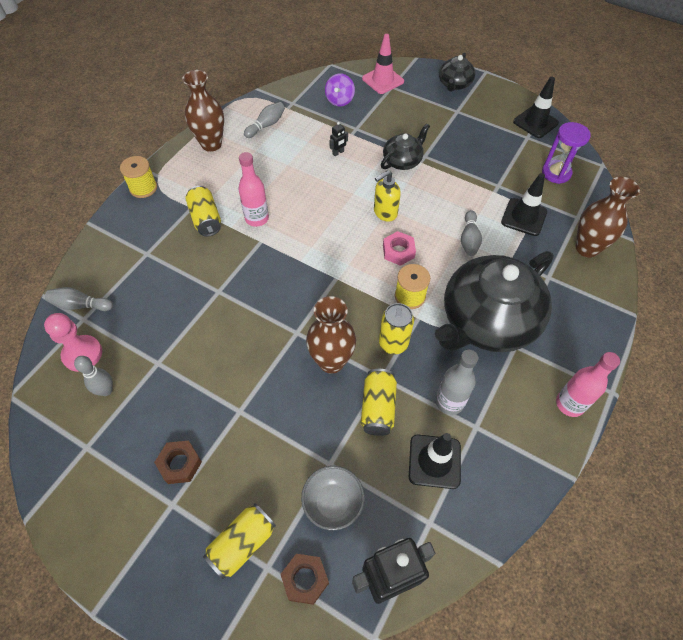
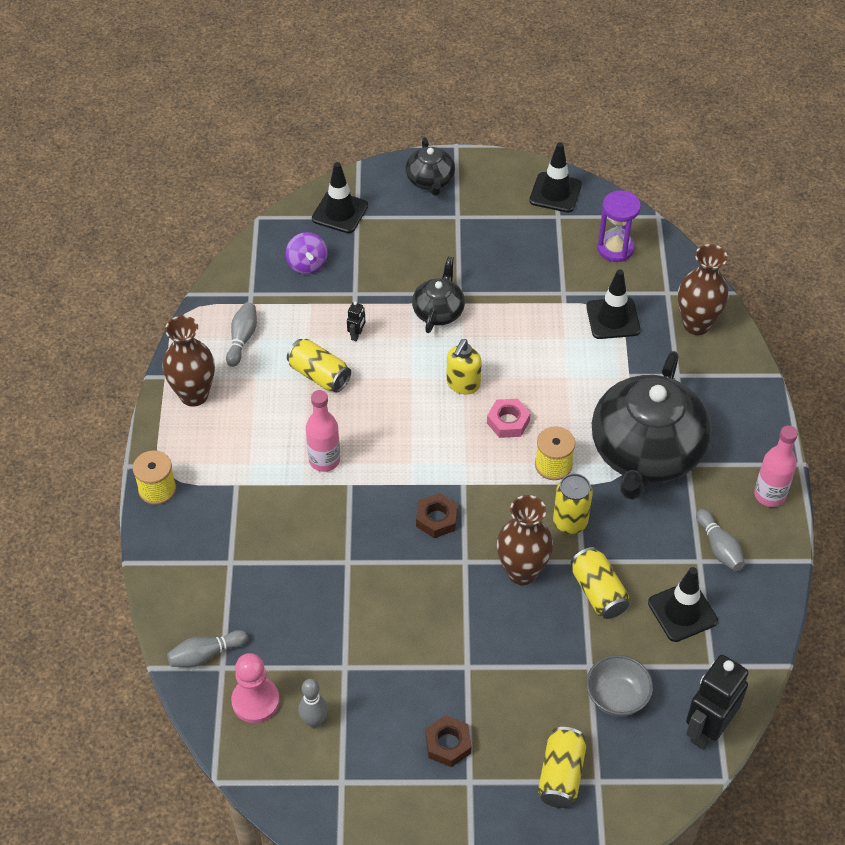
camera: 30 degrees left, 5 degrees down
(206, 219) = (265, 489): yellow can -> yellow can (319, 375)
(305, 579) = (637, 771): brown nut -> brown nut (437, 519)
(383, 80) = (340, 212): pink traffic cone -> black traffic cone
(449, 402) = (661, 550): grey bottle -> none
(469, 239) = (572, 372): grey bowling pin -> grey bowling pin (719, 547)

